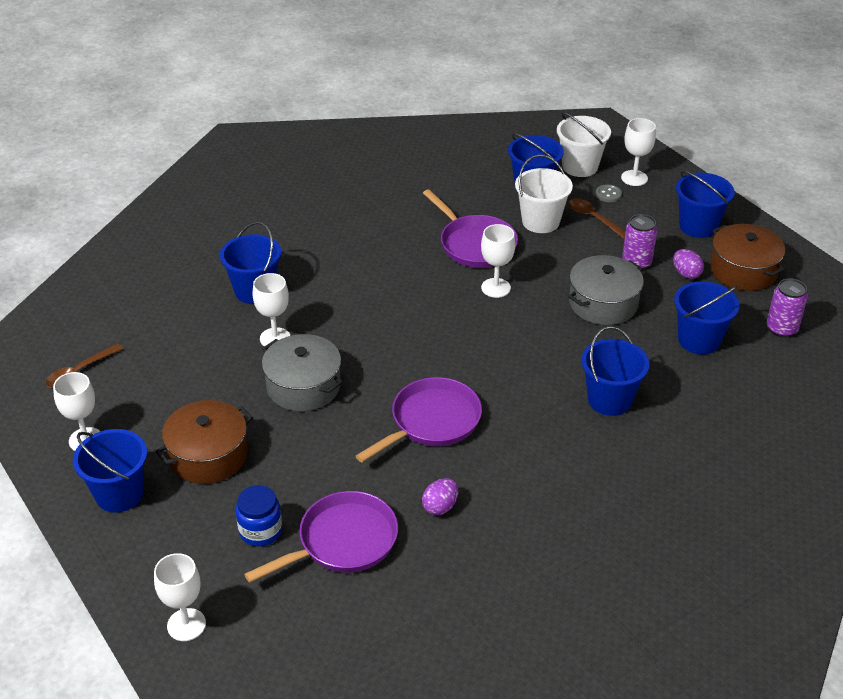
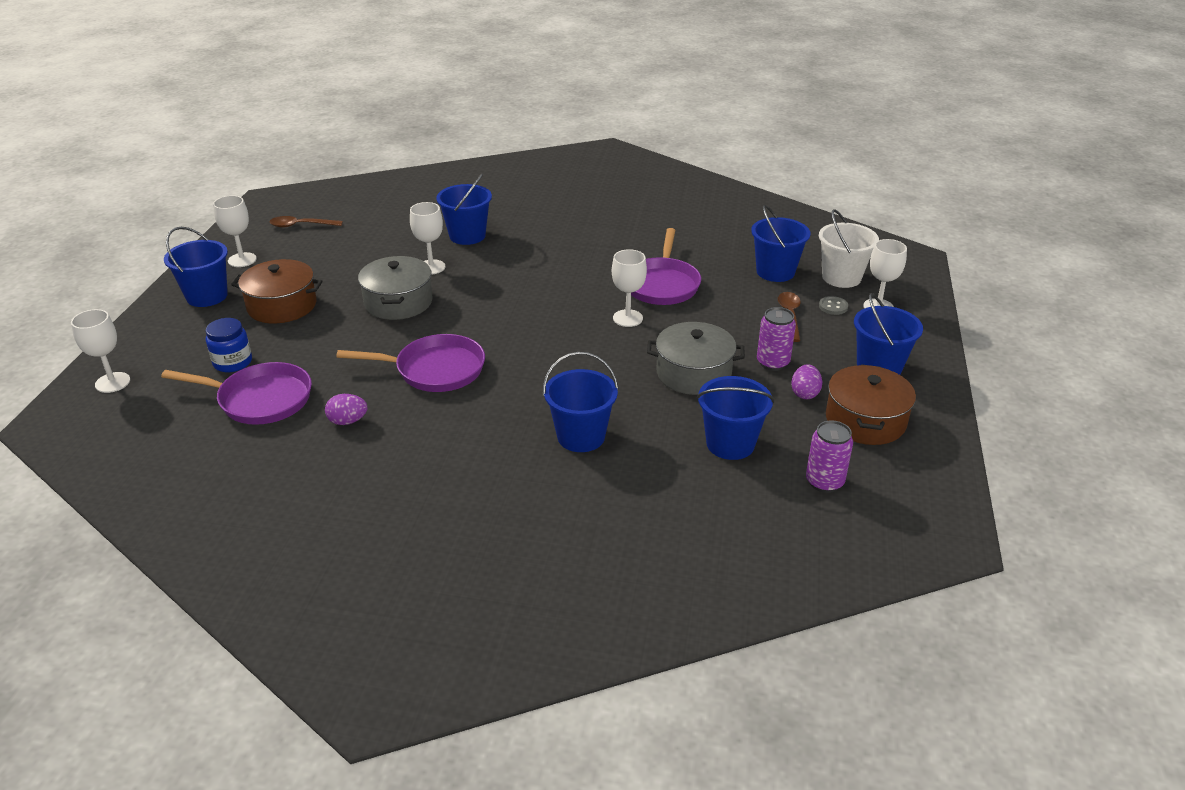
camera: 45 degrees right, 5 degrees down
(540, 222) = (740, 296): white bucket -> none

